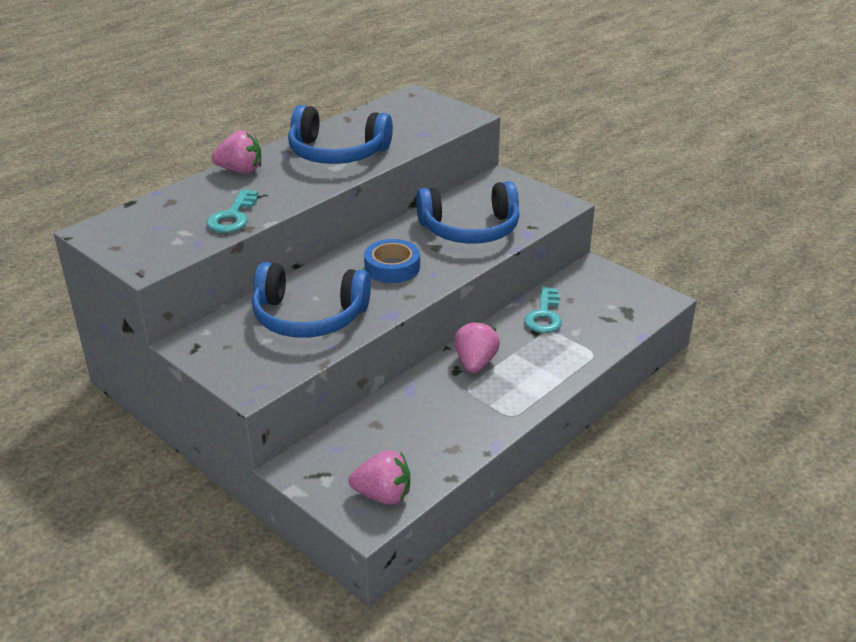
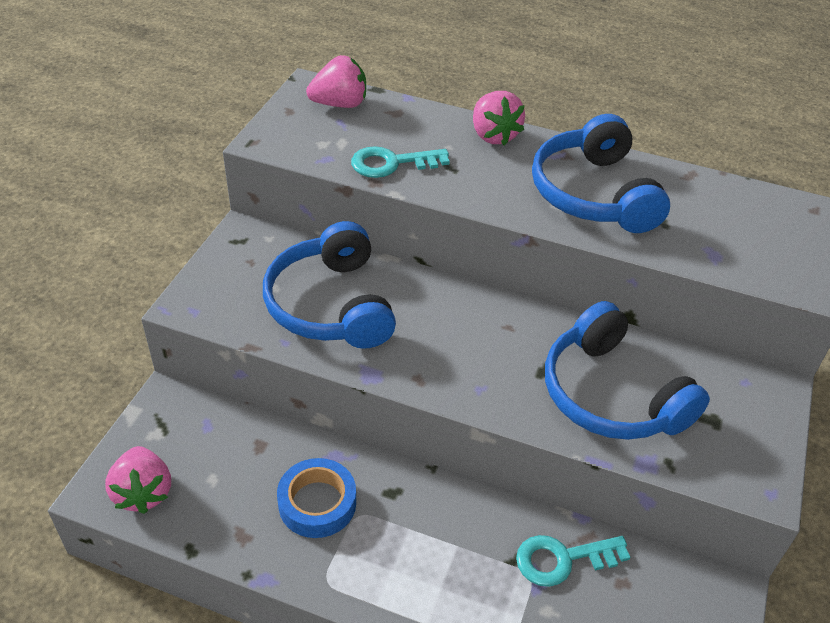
camera: 65 degrees right, 10 degrees up
(392, 267) = (470, 344): blue tape -> blue tape (317, 503)
(475, 363) = (415, 508): pink strawberry -> pink strawberry (340, 104)

